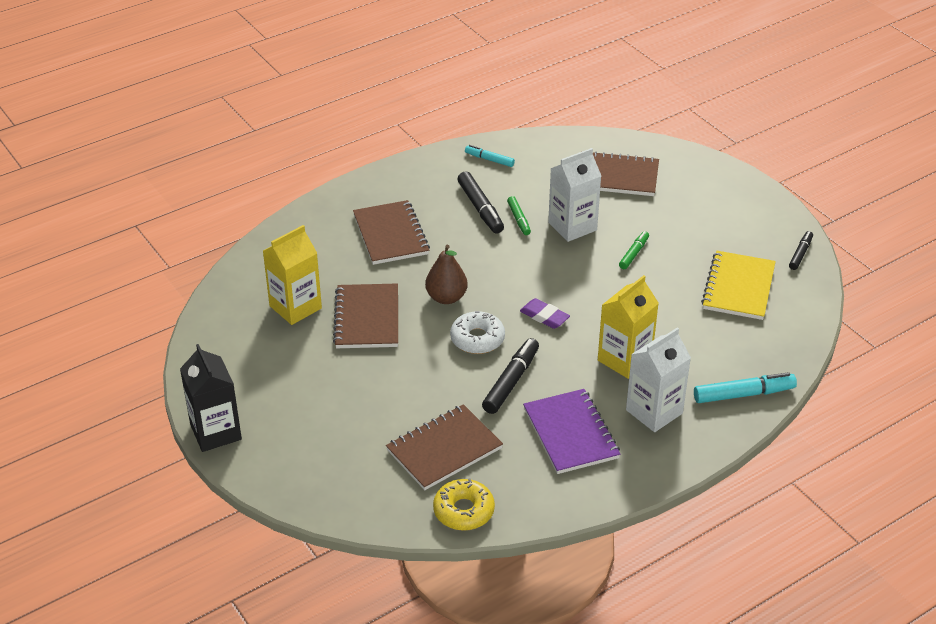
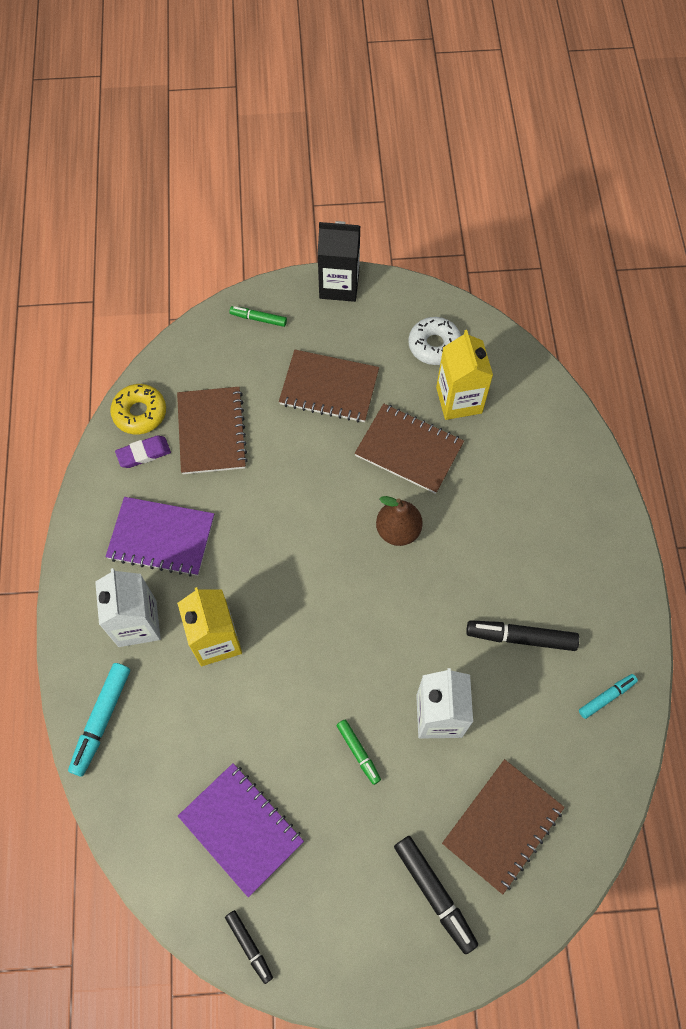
camera: 120 degrees right, 25 degrees up
(390, 235) = (522, 528): brown notebook -> brown notebook (329, 387)
(477, 339) = (325, 527): white donut -> white donut (434, 345)
(511, 381) = (253, 525): black marker -> black marker (434, 893)
(519, 219) = (481, 666): green marker -> green marker (258, 319)
(544, 316) = (318, 603): purple eraser -> purple eraser (144, 453)
(738, 287) = (241, 829): yellow notebook -> purple notebook

